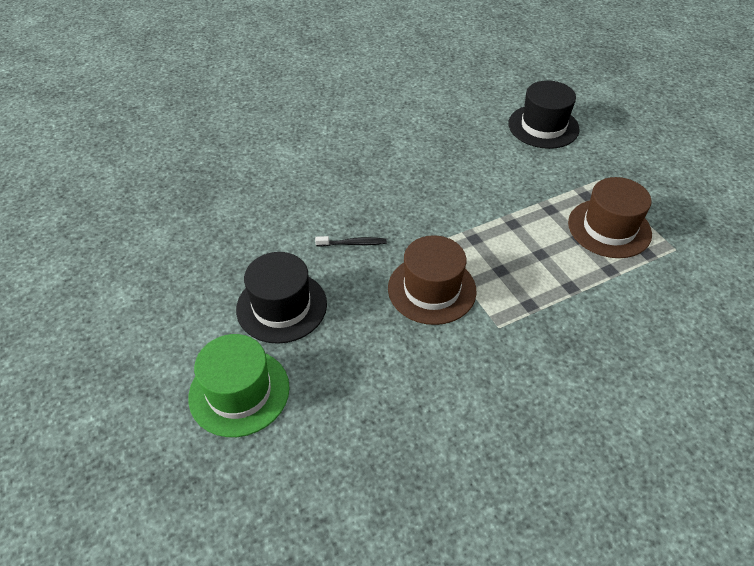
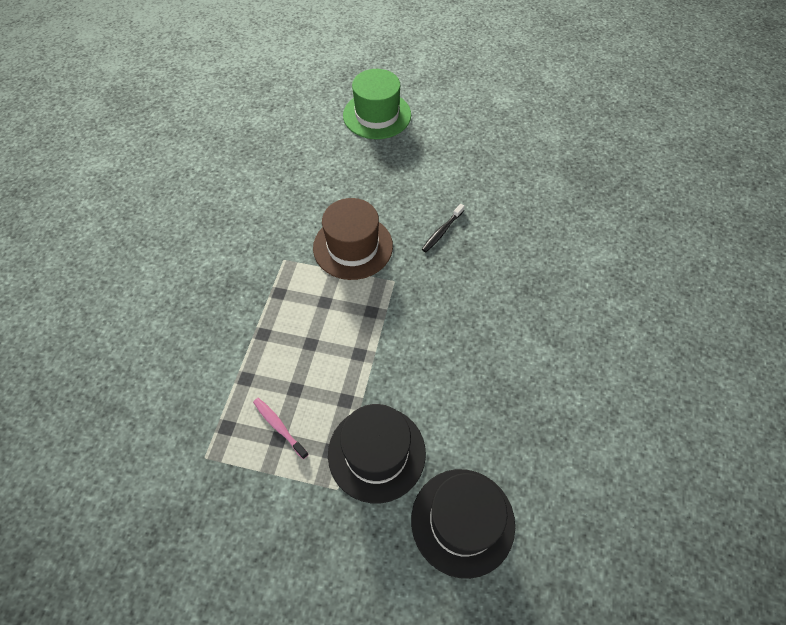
camera: 130 degrees right, 10 degrees up
(281, 306) = (421, 162): black hat -> black hat (376, 453)
(609, 228) = (279, 426): brown hat -> pink toothbrush

